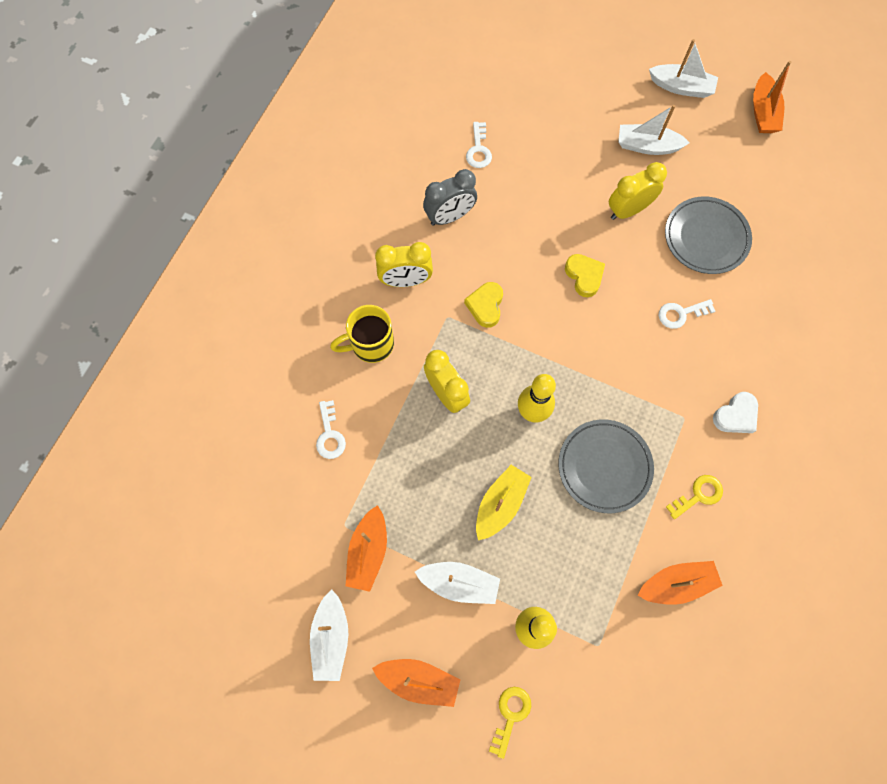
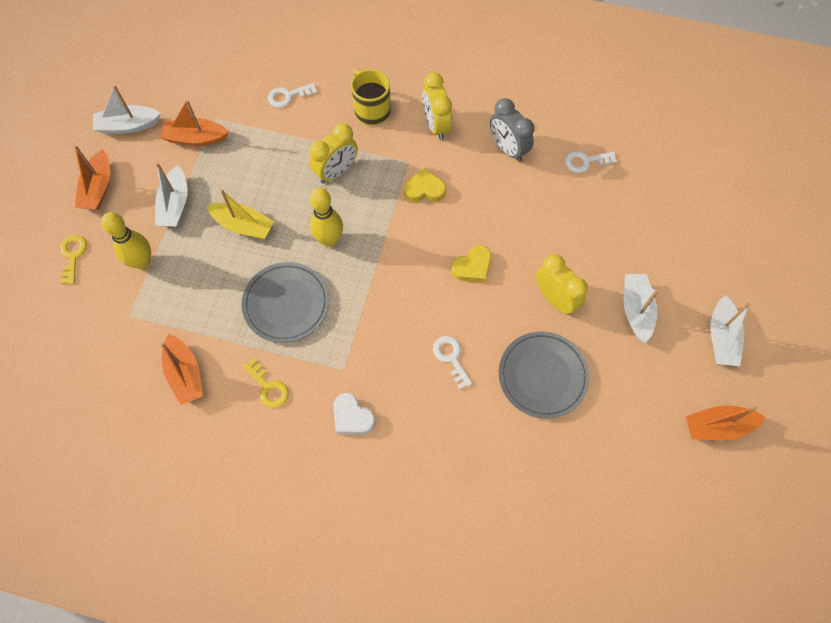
camera: 80 degrees right, 5 degrees down
(510, 715) = (73, 255): yellow key -> yellow key turned 105 degrees counterclockwise

